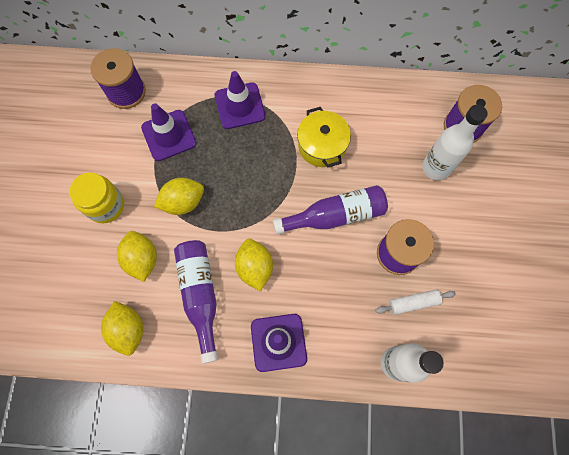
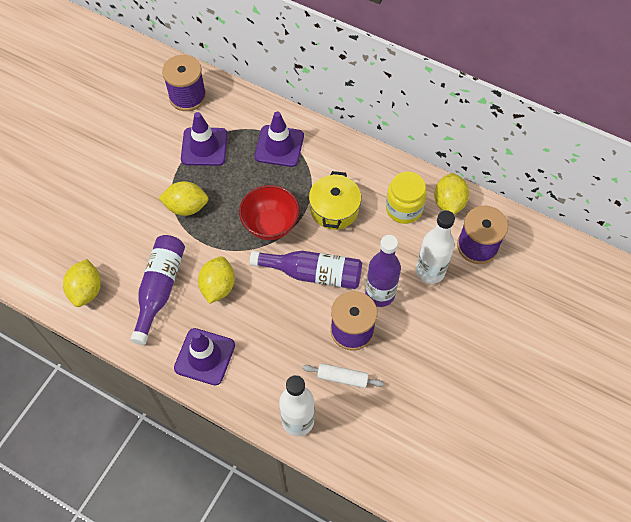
camera: 25 degrees right, 10 degrees down
(106, 206) = (121, 183): yellow jar -> yellow jar (403, 208)
(142, 259) = (127, 239): yellow lemon -> yellow lemon (449, 203)
(272, 186) = (270, 225): none -> red bowl
(404, 208) = (380, 294): none -> purple bottle

